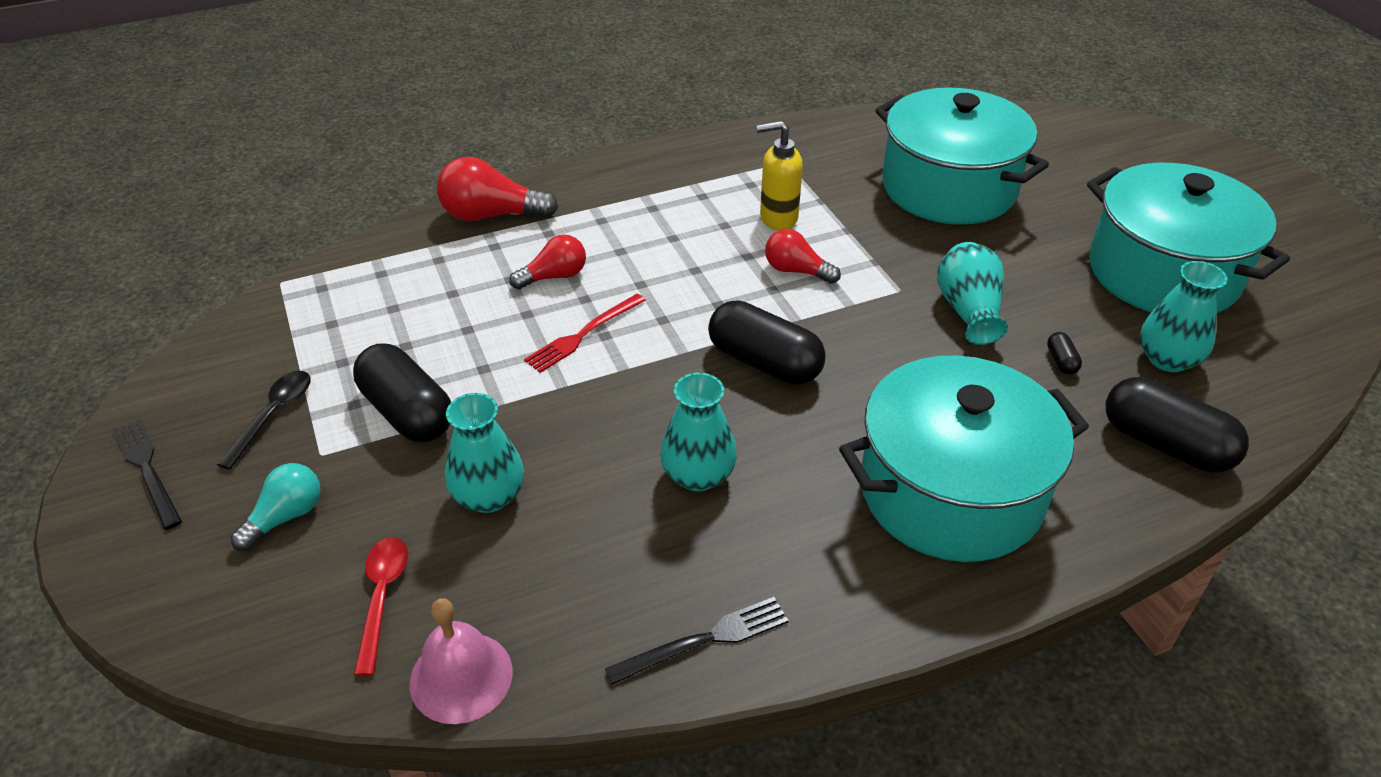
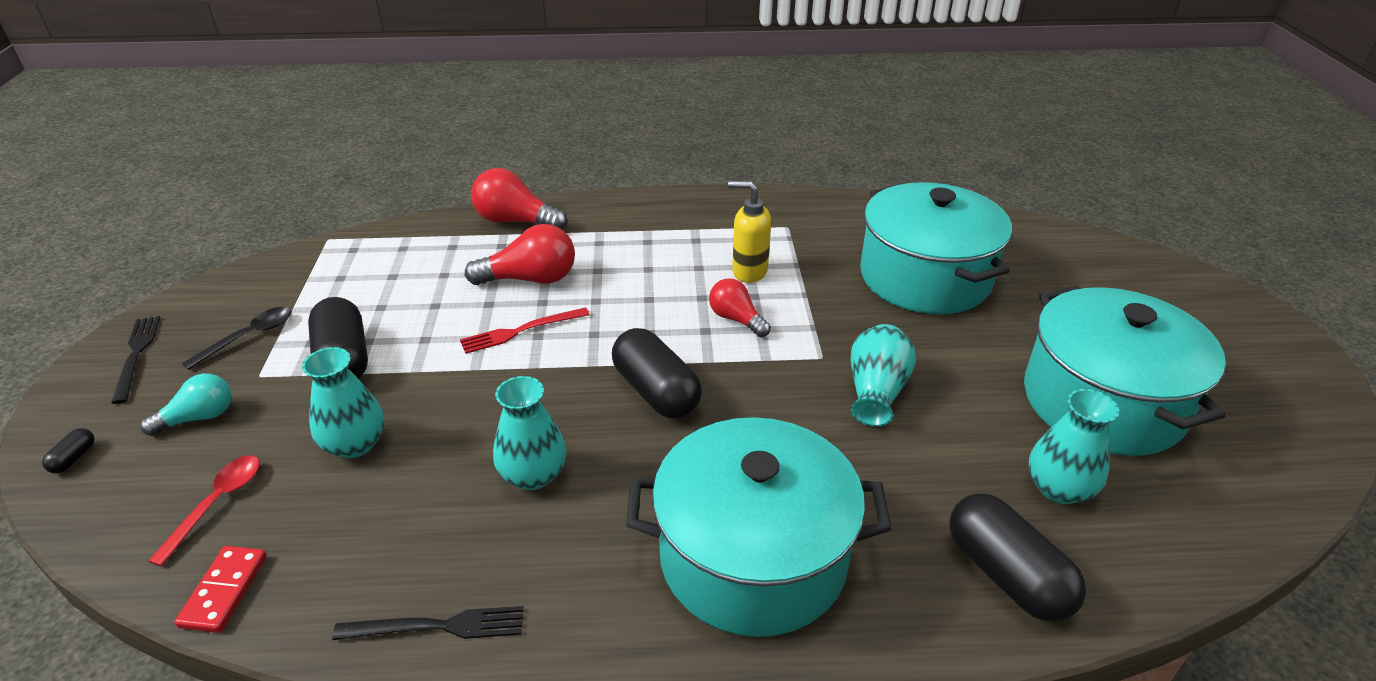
camera: 20 degrees right, 5 degrees down
(461, 677) = (224, 591): pink bell -> red domino
(554, 276) = (530, 279): red light bulb -> red light bulb, size x1.56
(1061, 361) = (942, 461): black capsule -> black capsule (74, 458)

